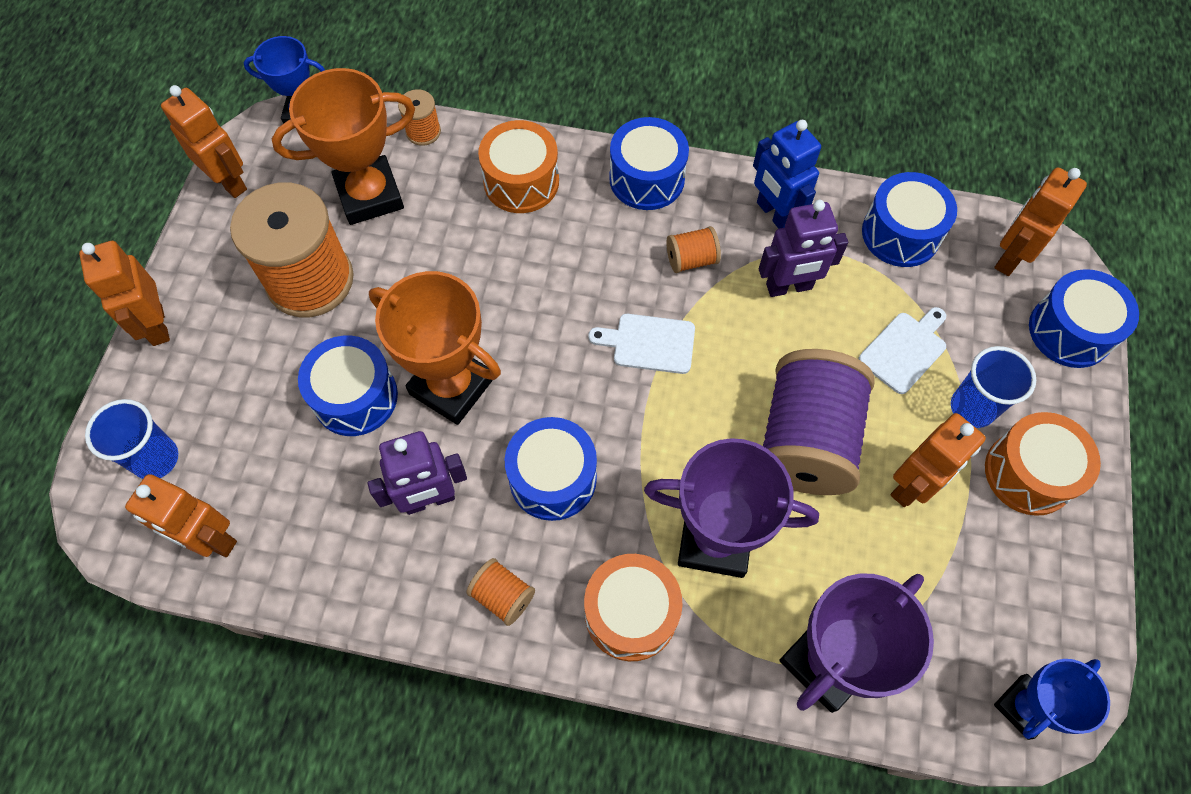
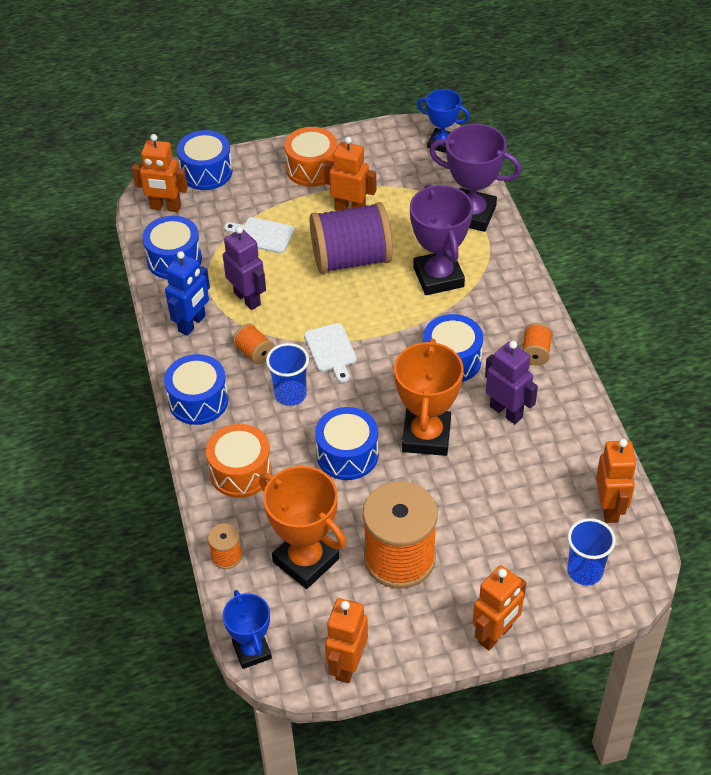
camera: 115 degrees left, 15 degrees down
(355, 397) = (467, 484): blue drum -> blue drum (347, 454)
(631, 613) = (504, 296): orange drum -> none
(972, 408) = (284, 198): blue cup -> blue cup (290, 394)

